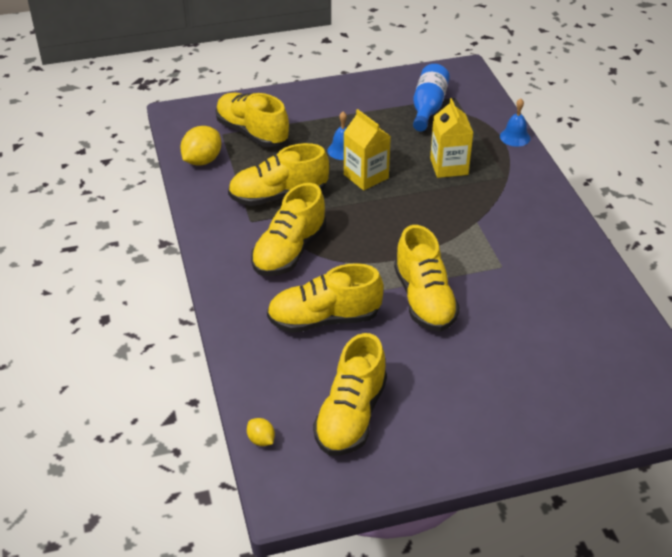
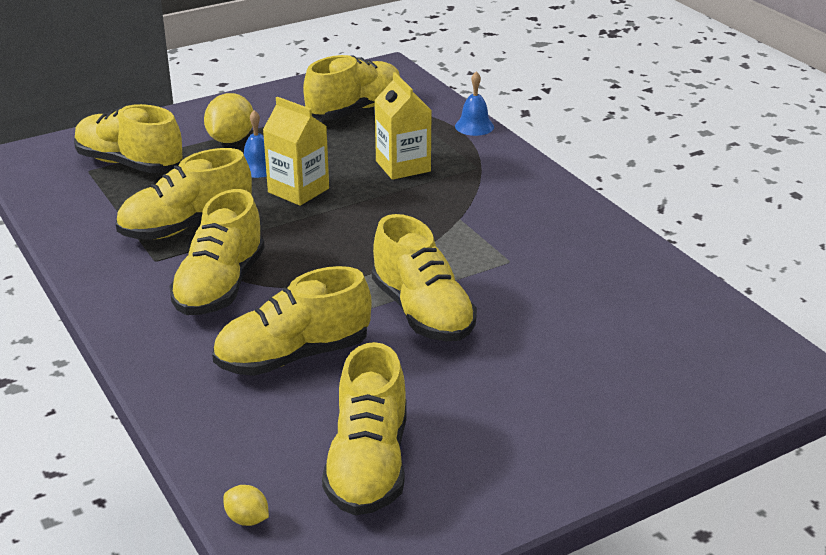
camera: 15 degrees left, 10 degrees down
(202, 160) = (67, 203): yellow lemon -> yellow lemon (231, 139)
(428, 107) = (355, 110): blue bottle -> yellow shoe

